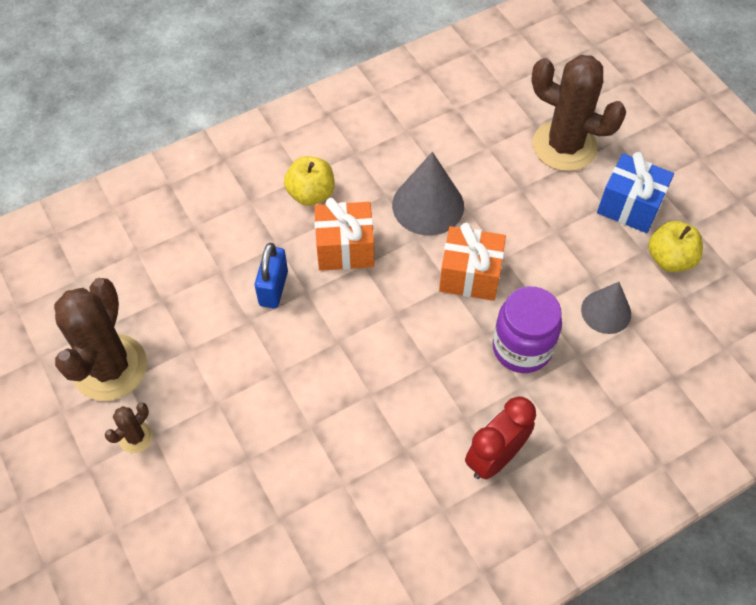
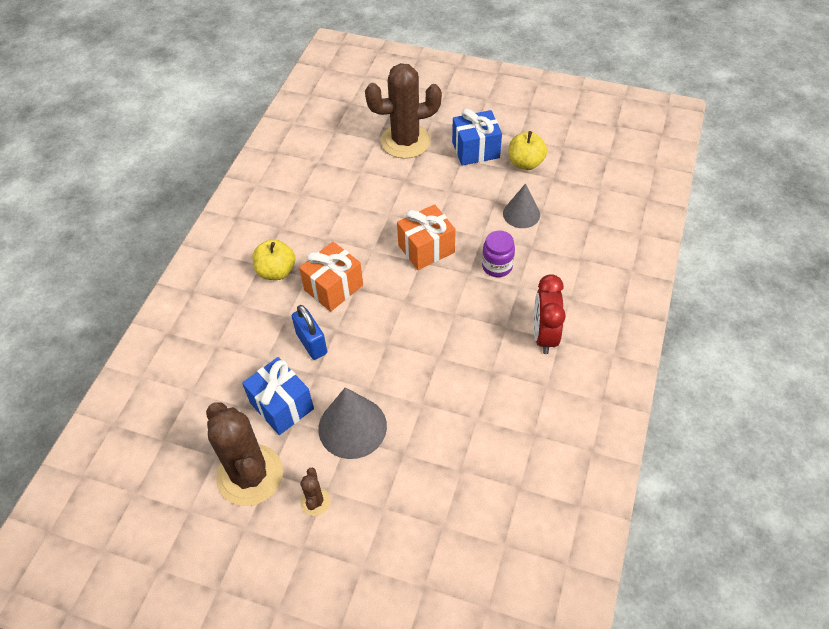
camera: 40 degrees left, 5 degrees down
(193, 326) = (282, 406): none -> blue gift
(428, 205) = (359, 227): grey cone -> grey cone (352, 427)
(522, 348) = (497, 266): purple jar -> purple jar, size x0.67

